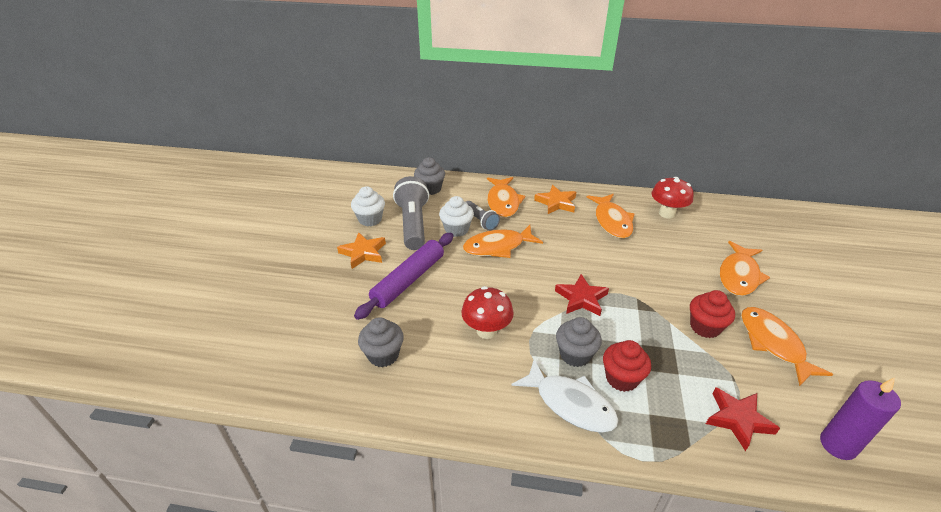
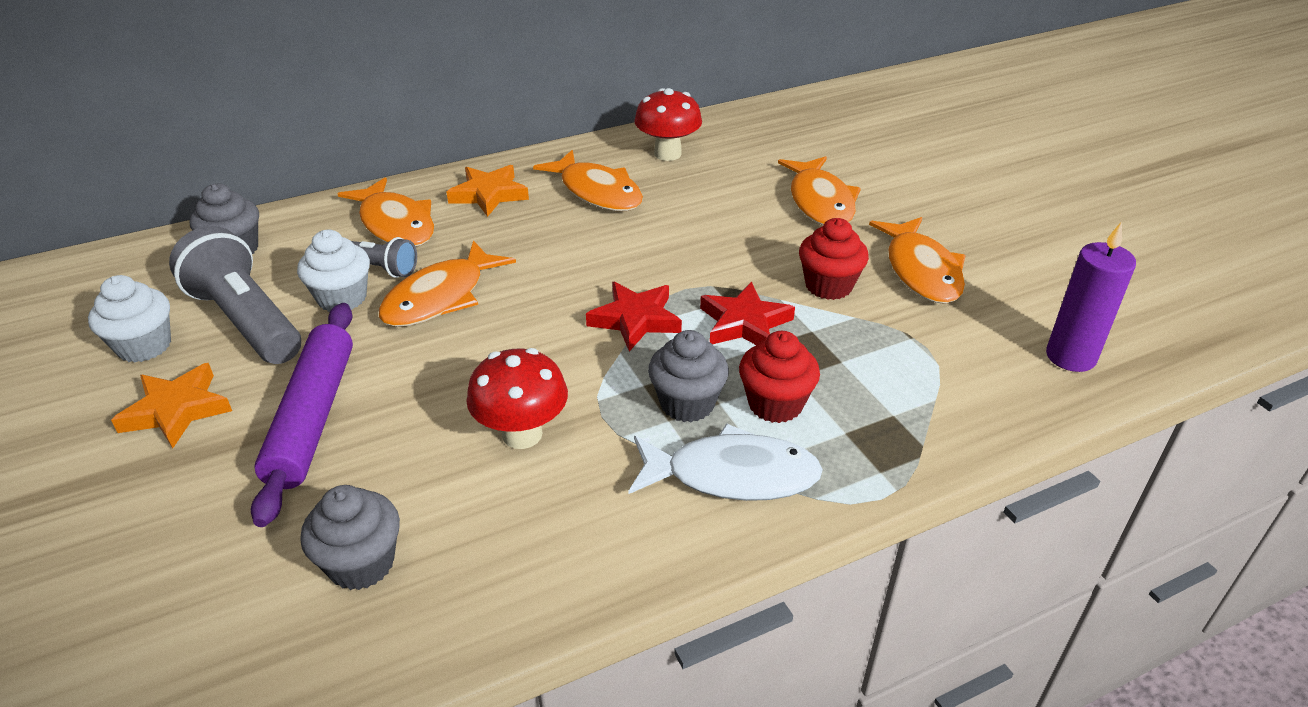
camera: 35 degrees left, 0 degrees up
(738, 419) = (951, 383): red star -> red star (744, 323)
(773, 344) = (921, 271): orange fish -> orange fish turned 135 degrees counterclockwise

